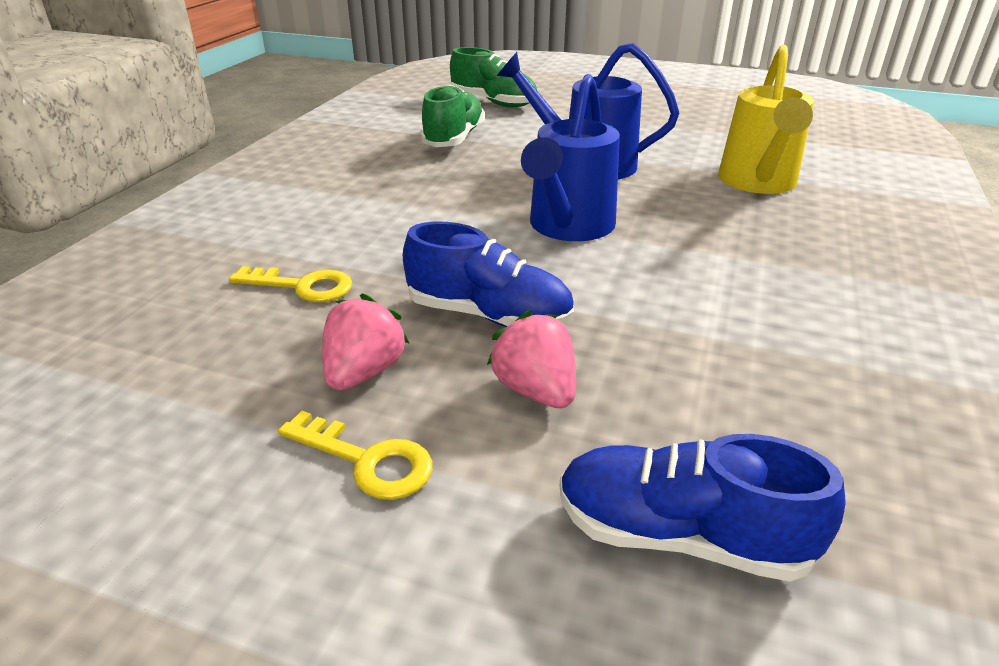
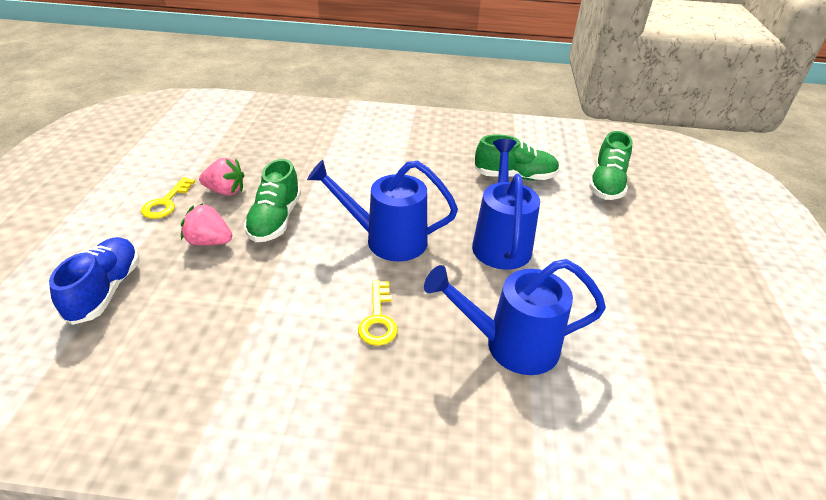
camera: 75 degrees right, 5 degrees up
(302, 286) = (297, 161): yellow key -> yellow key (378, 319)
(489, 315) = (275, 220): blue shoe -> green shoe
(535, 390) = (209, 242): pink strawberry -> pink strawberry turned 120 degrees counterclockwise
(758, 183) = (510, 345): yellow watering can -> blue watering can

